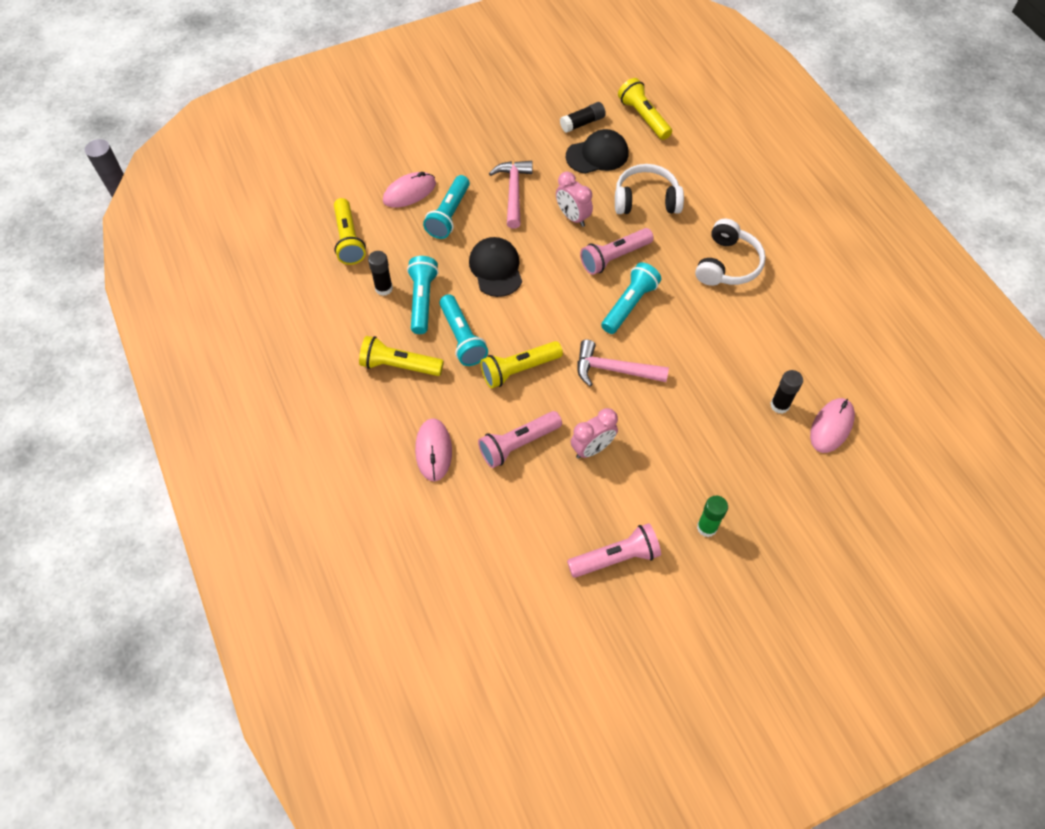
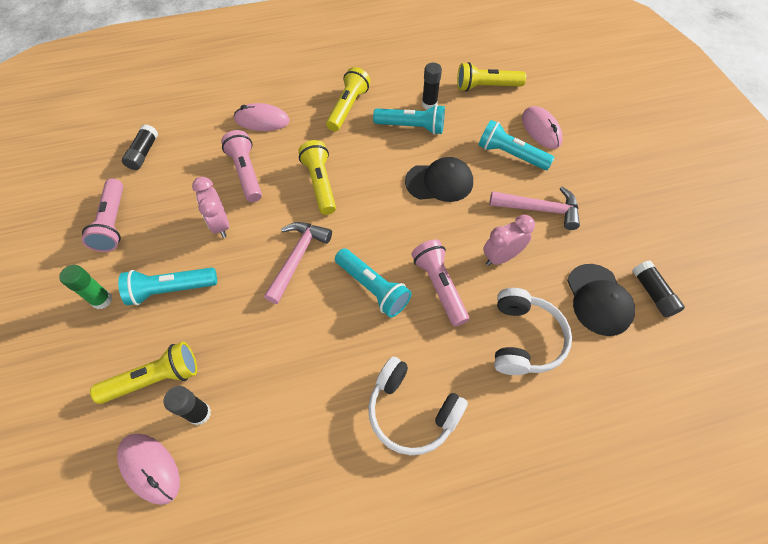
camera: 100 degrees right, 0 degrees up
(462, 338) = (365, 149): turquoise flashlight -> turquoise flashlight (171, 289)
(509, 567) = (144, 153): none -> black glue stick
(643, 117) = (672, 368): yellow flashlight -> yellow flashlight (155, 379)

